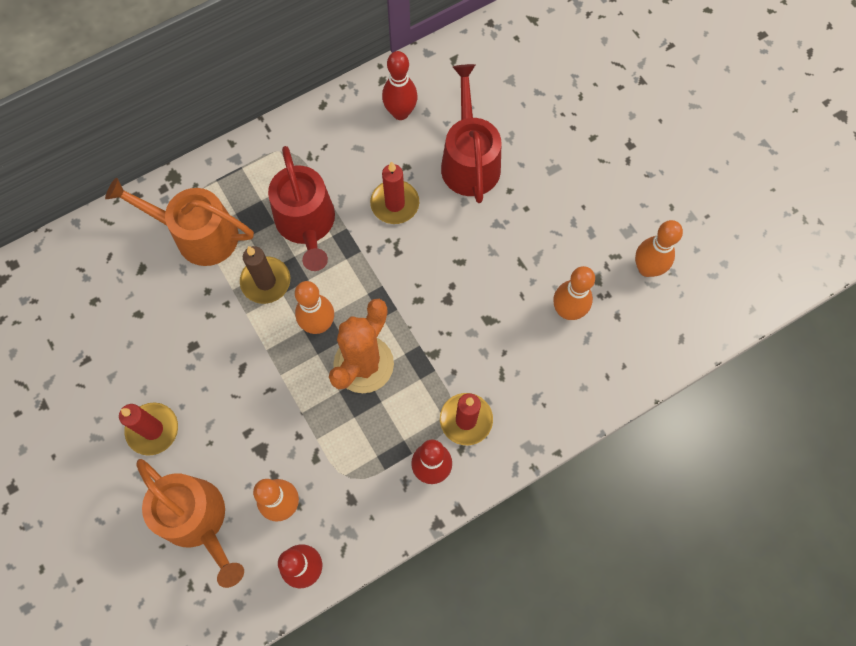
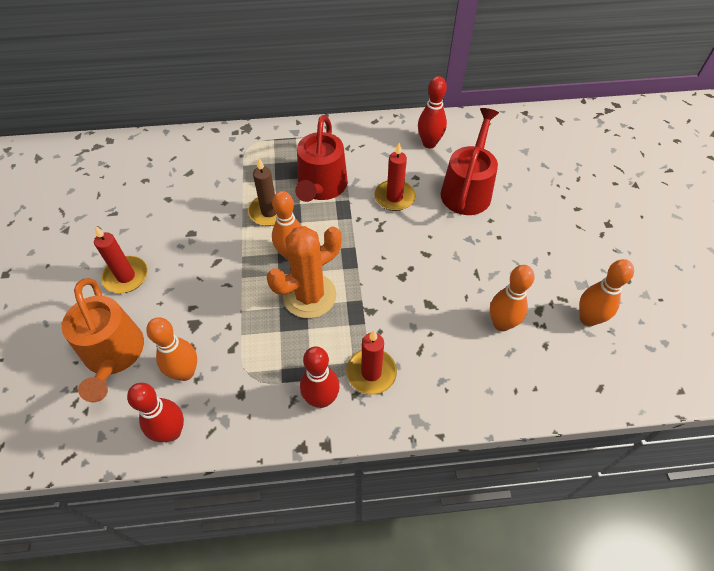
camera: 25 degrees right, 15 degrees down
(198, 235) = (241, 166): orange watering can -> none

